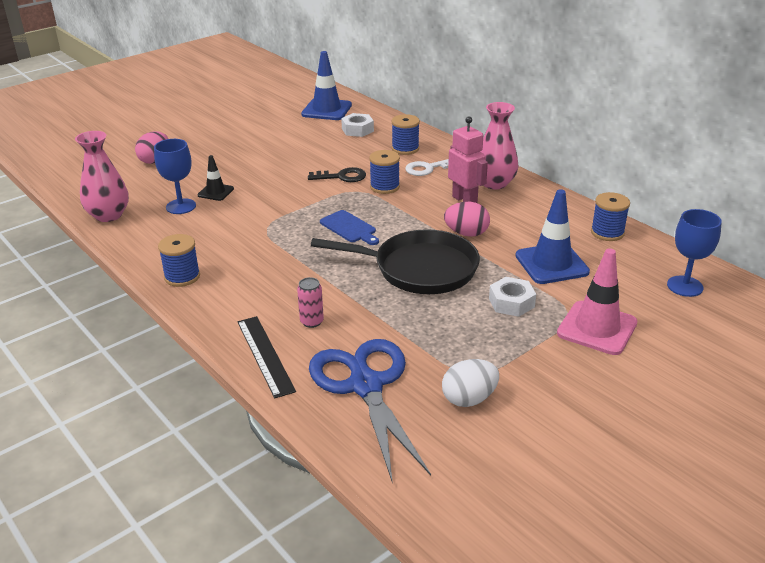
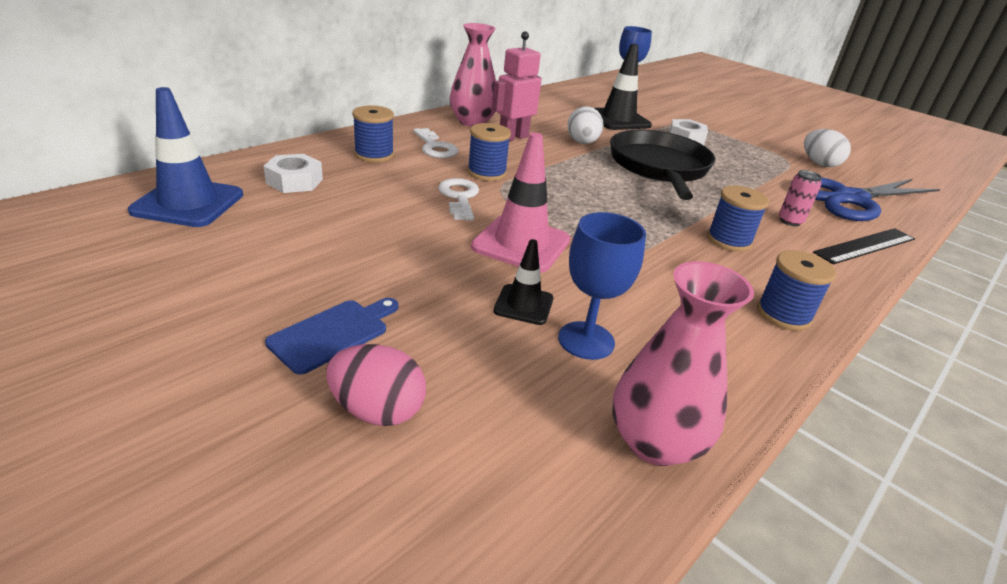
camera: 100 degrees left, 0 degrees up
(342, 177) = (459, 197): black key -> white key
(349, 228) = (596, 197): blue cutting board -> blue cutting board (333, 333)
(466, 233) = (582, 143): pink egg -> white egg
(551, 264) = (618, 119): blue traffic cone -> black traffic cone
(597, 328) = (697, 118): pink traffic cone -> pink traffic cone (521, 244)
(607, 232) = (558, 97): blue spool -> blue spool (729, 240)

